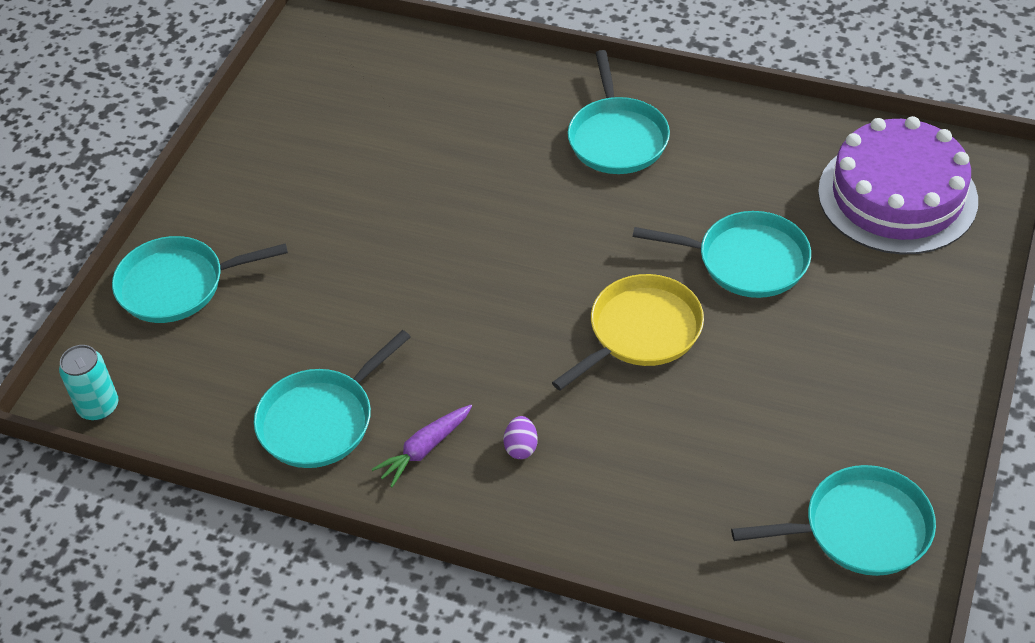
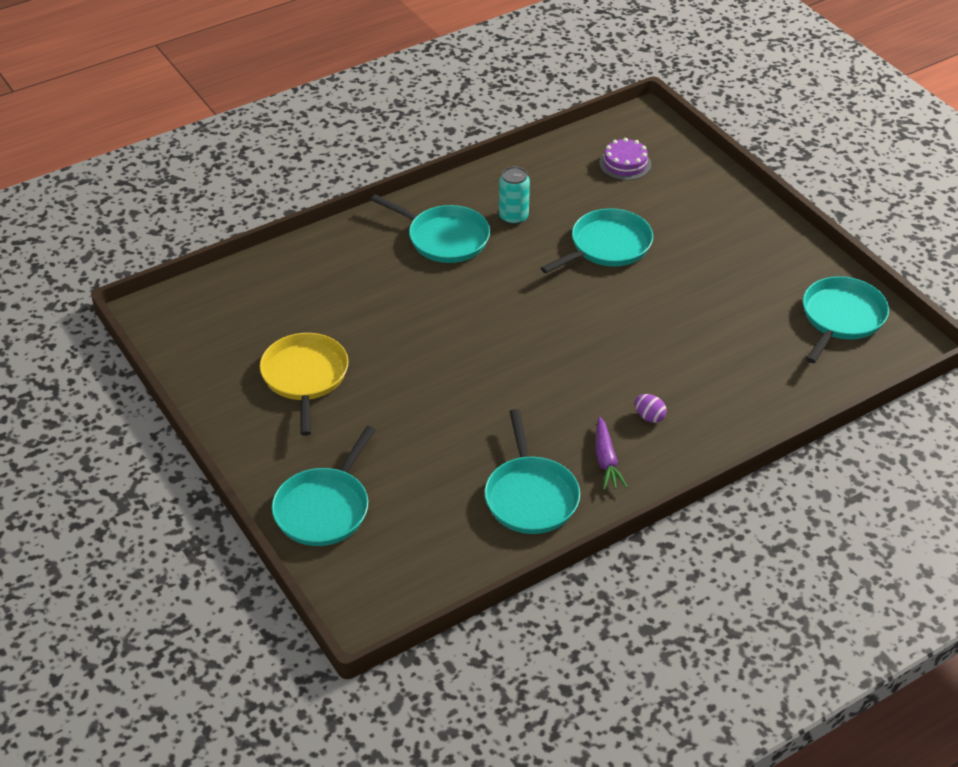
camera: 55 degrees left, 5 degrees down
(98, 407) = (393, 606): turquoise can -> turquoise can (513, 217)
(641, 331) = (614, 317): yellow pan -> yellow pan (305, 377)
(897, 196) = (625, 164): purple cake -> purple cake, size x0.46

